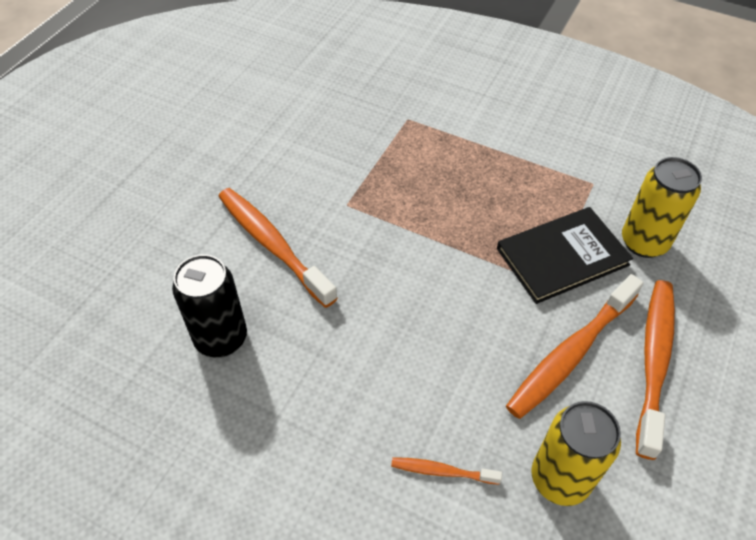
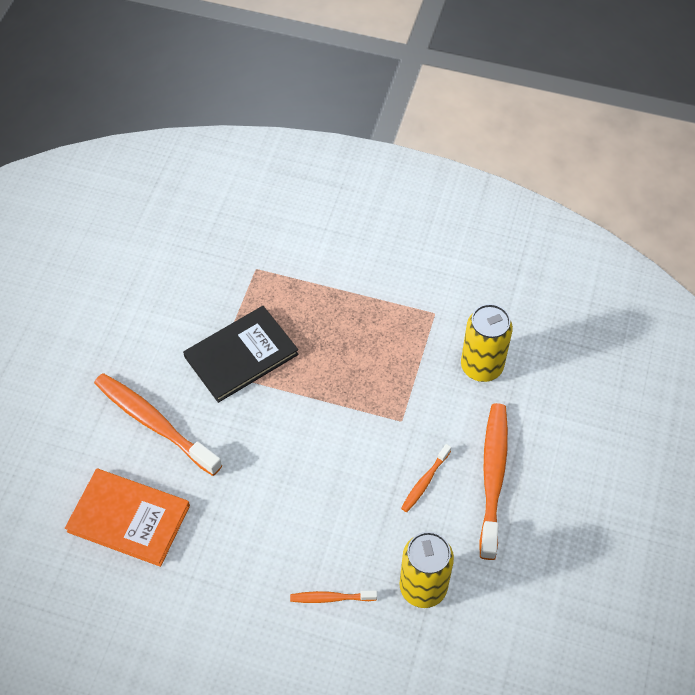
camera: 10 degrees left, 5 degrees up
(221, 338) = (128, 519): black can -> orange book
(562, 257) = (412, 393): black book -> black book (241, 355)
(570, 353) = (424, 482): orange toothbrush -> orange toothbrush, size x0.49

